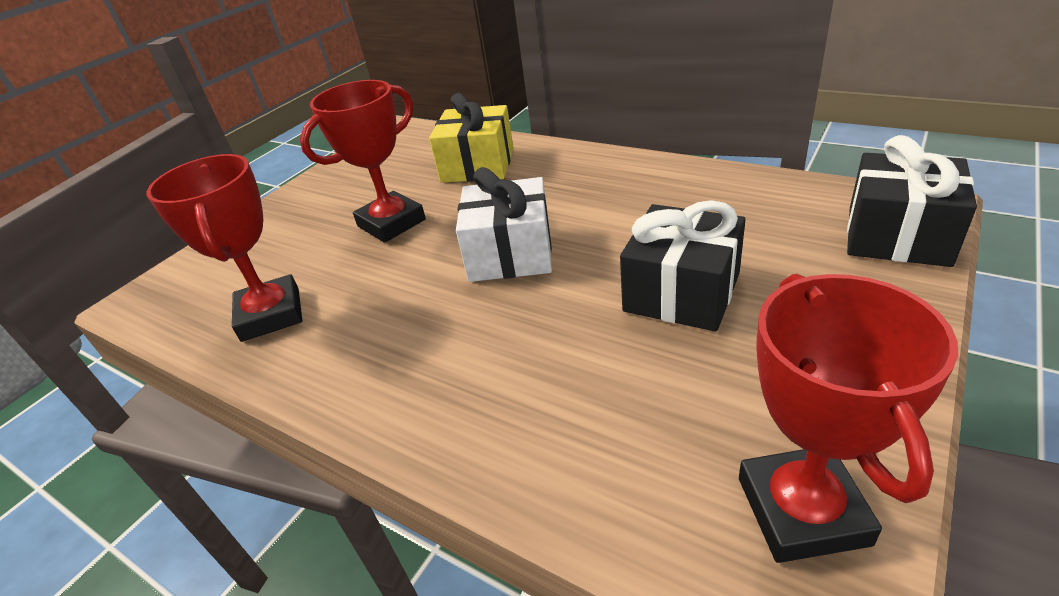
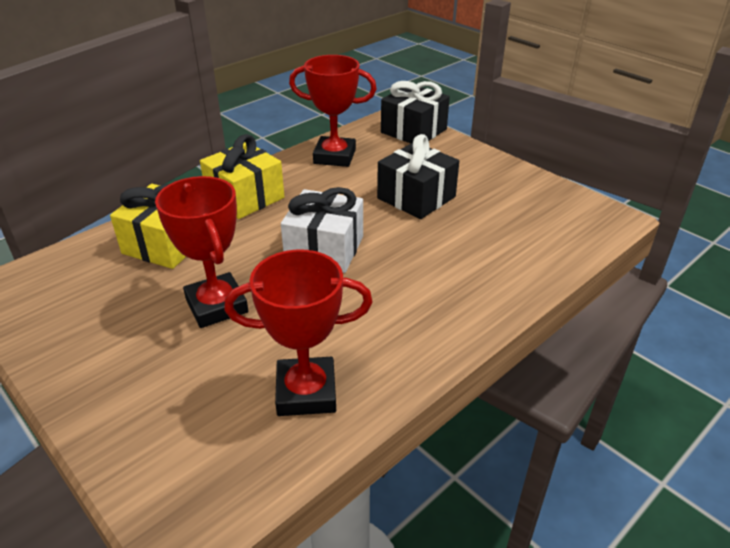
camera: 80 degrees left, 0 degrees up
(585, 172) = (245, 197): none -> yellow gift
(802, 510) = (570, 209): red trophy -> red trophy (334, 156)

